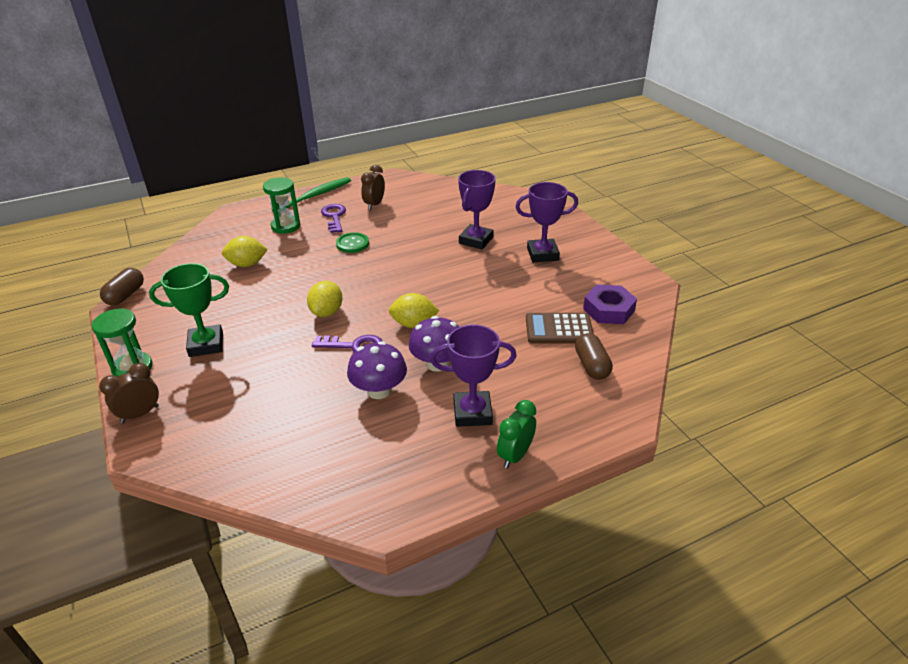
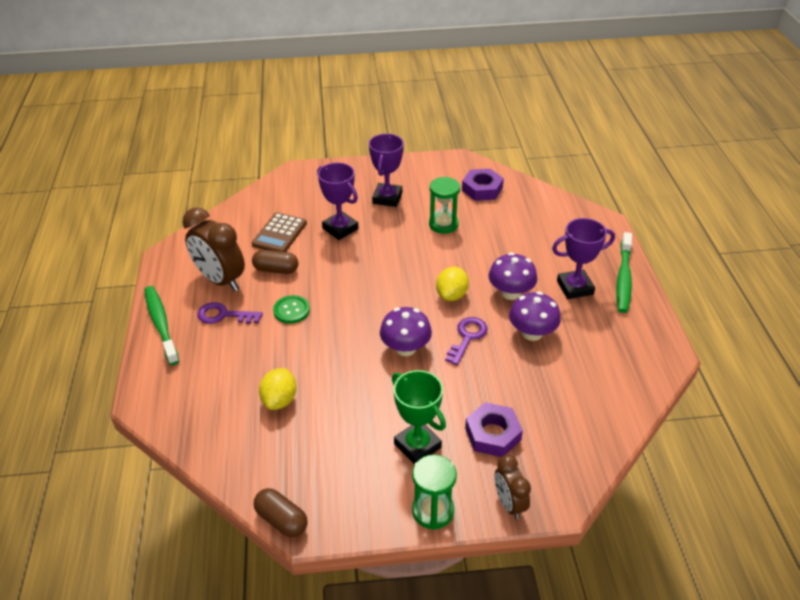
camera: 70 degrees left, 5 degrees up
(206, 344) = (417, 445): green trophy -> green trophy turned 45 degrees counterclockwise
(226, 388) = (493, 434): none -> purple nut
(286, 226) = (216, 358): green hourglass -> green hourglass (443, 224)
(327, 312) = (405, 348): yellow lemon -> purple mushroom
(374, 204) = (220, 280): brown clock -> brown clock, size x1.76
(472, 413) = (575, 287): purple trophy -> purple trophy turned 60 degrees clockwise
(515, 455) = (623, 278): green clock -> green toothbrush
(559, 329) = (495, 219): brown calculator -> brown calculator (279, 234)
(591, 366) = (543, 217): brown capsule -> brown capsule (276, 270)

